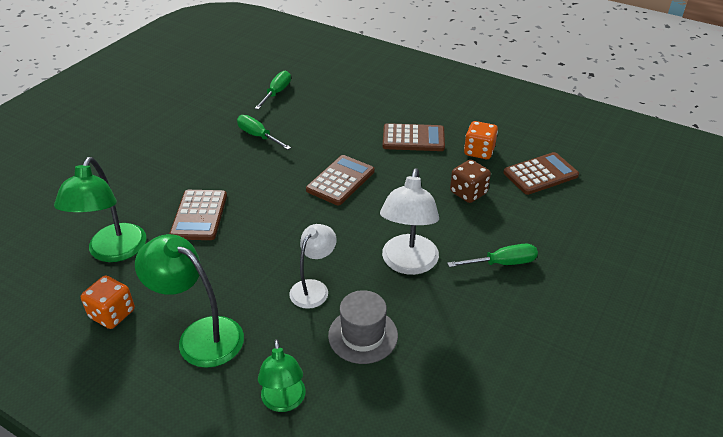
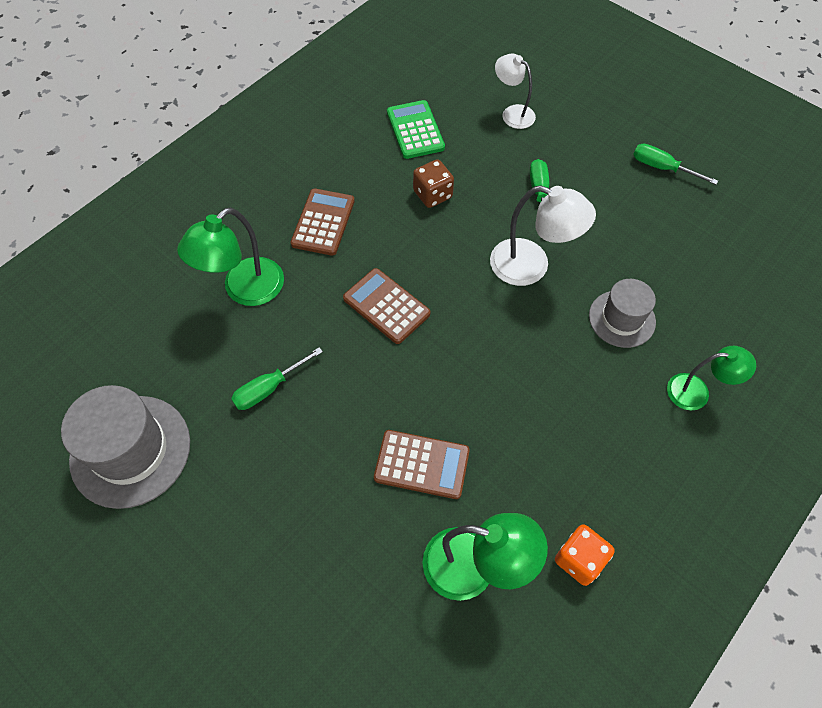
camera: 80 degrees left, 20 degrees up
(200, 335) = (615, 464): green lamp -> green lamp (244, 290)
(208, 92) = (130, 450): none -> grey hat
(277, 92) = (167, 358): green screwdriver -> green screwdriver (661, 167)
(313, 288) = (557, 353): white lamp -> white lamp (512, 113)
(479, 151) = (364, 169): orange dice -> none
(540, 174) = (415, 130): brown calculator -> green calculator

